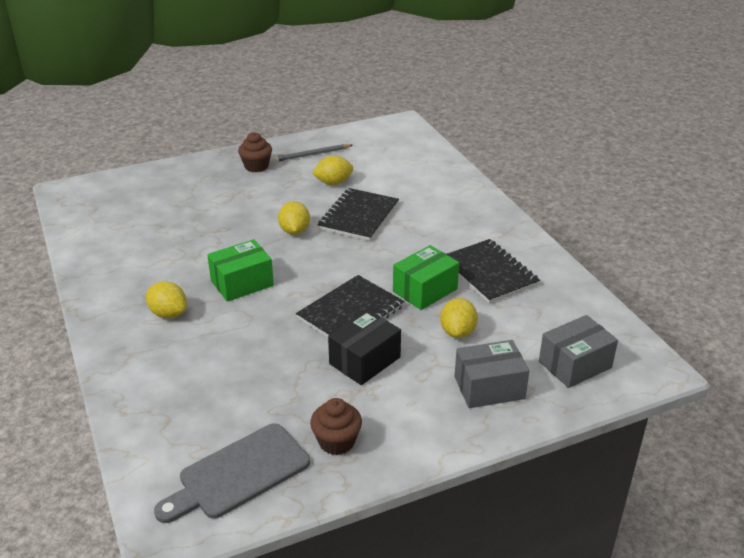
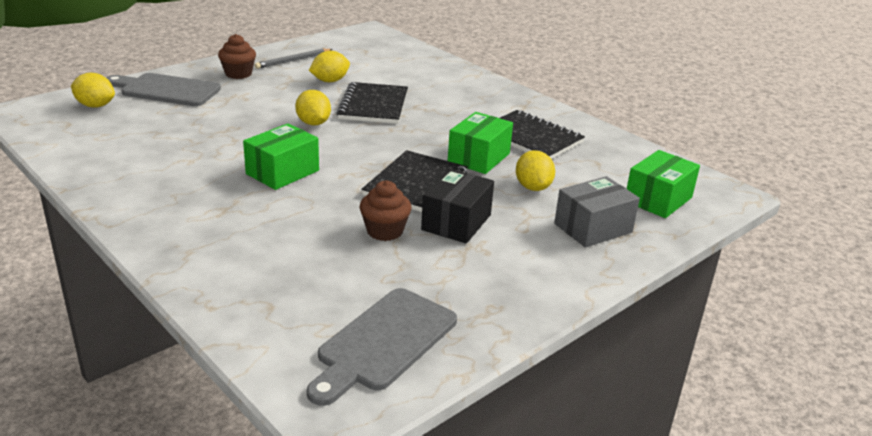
camera: 20 degrees left, 5 degrees down
(168, 314) = (213, 208): yellow lemon -> yellow lemon (95, 106)
(188, 179) = (166, 90): none -> grey cutting board
(336, 442) = (472, 296): brown cupcake -> brown cupcake (385, 231)
(575, 365) = (658, 199): grey box -> green box

